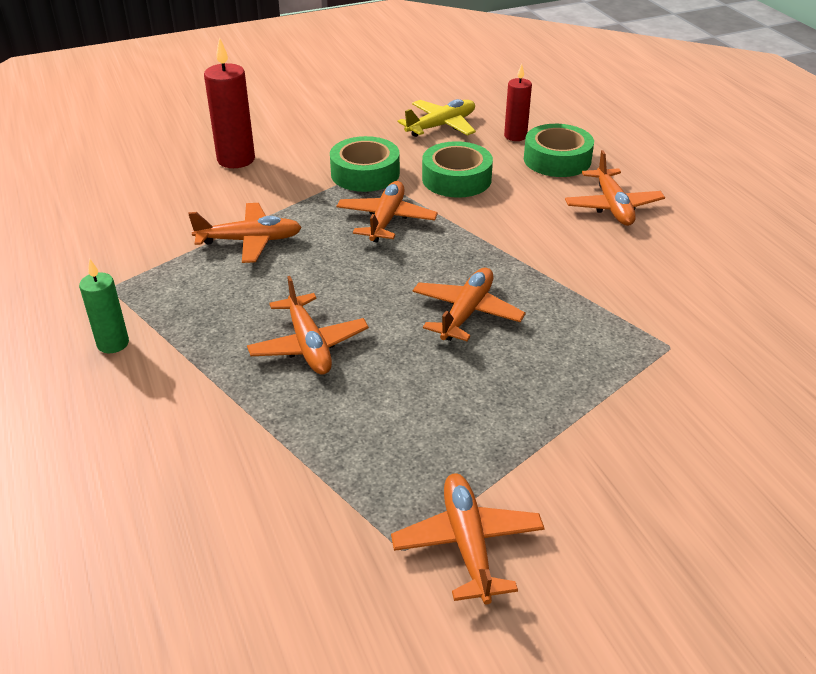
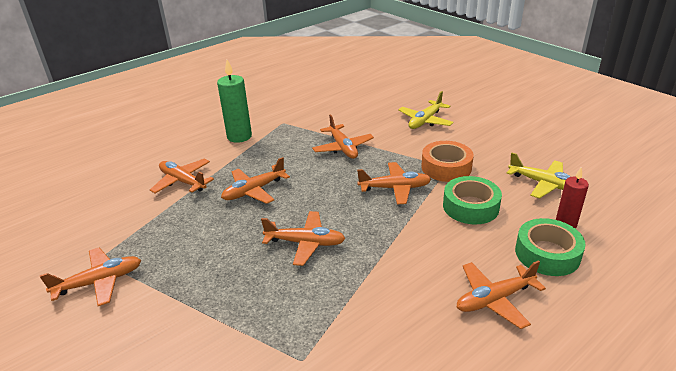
camera: 75 degrees right, 5 degrees down
(113, 343) = (239, 136): green candle -> green candle, size x1.58
(219, 429) = (182, 181): none -> orange plane
(236, 159) = (425, 121): red candle -> yellow plane
(365, 173) = (446, 167): green tape -> orange tape

